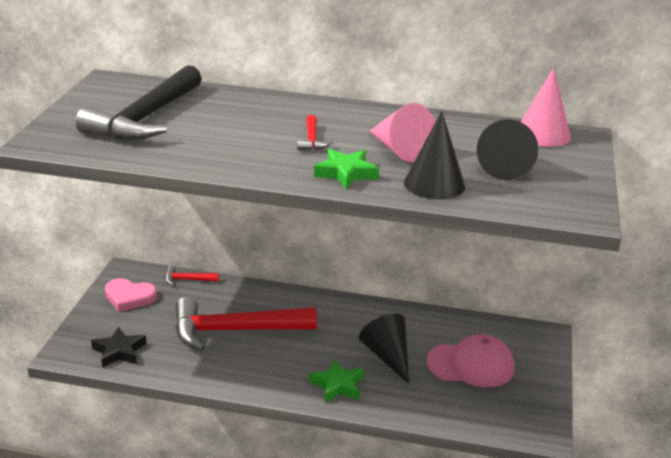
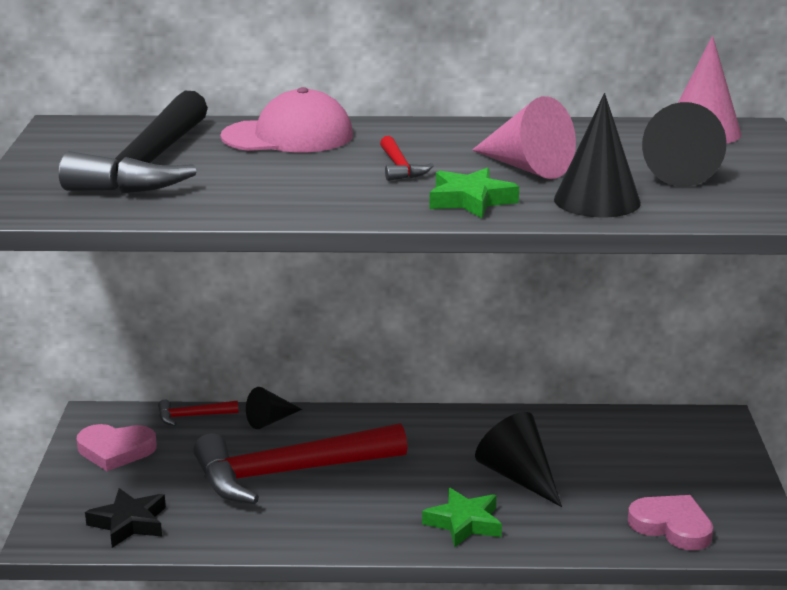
camera: 10 degrees left, 5 degrees down
(237, 290) = (270, 420): none -> black cone
(471, 365) = (635, 472): pink cap -> pink cap (288, 136)
(480, 410) = (672, 526): none -> pink heart

